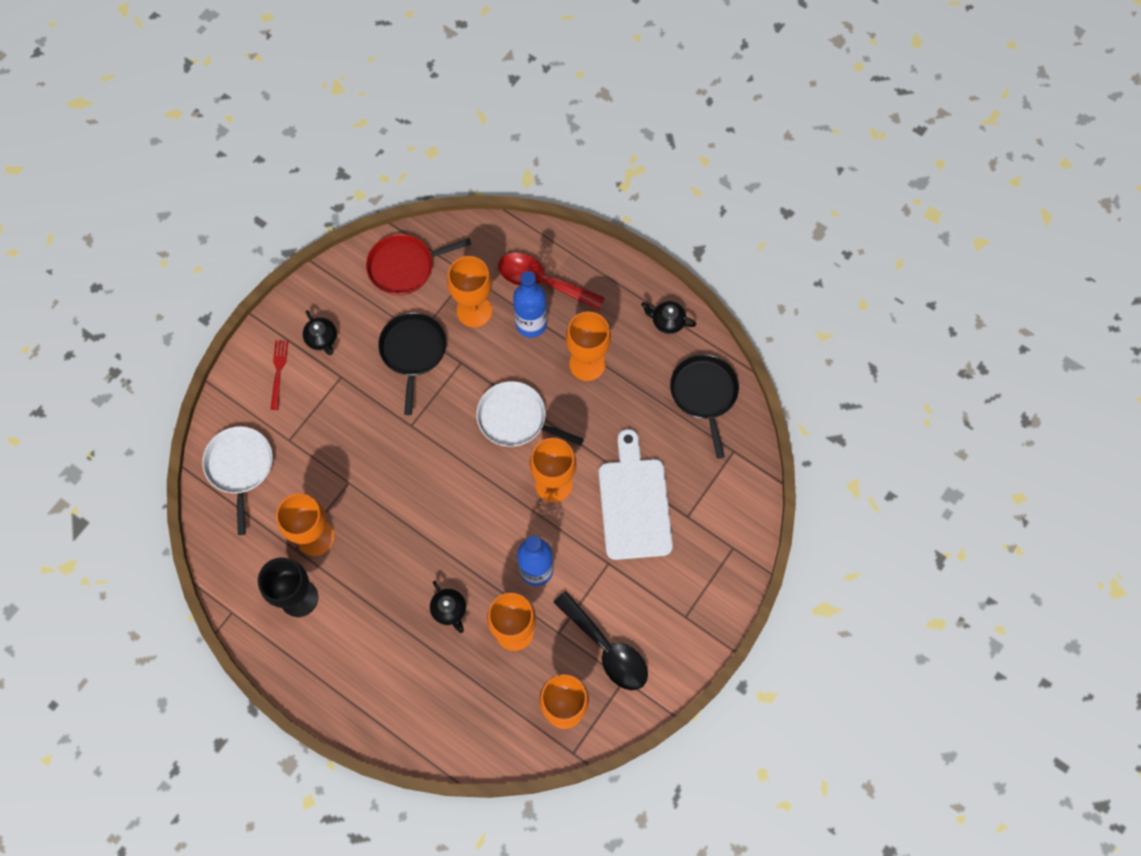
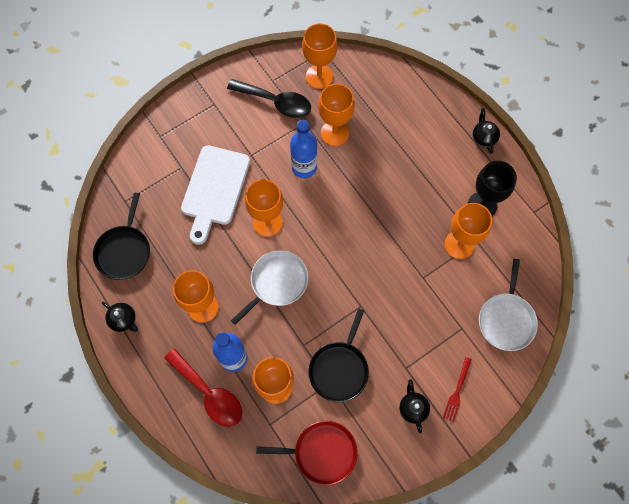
camera: 160 degrees left, 0 degrees up
(449, 610) = (375, 161): black teapot -> black teapot (483, 137)
(515, 418) = (277, 282): white pan -> white pan turned 90 degrees counterclockwise
(607, 649) = (276, 102): black spoon -> black spoon turned 135 degrees clockwise

